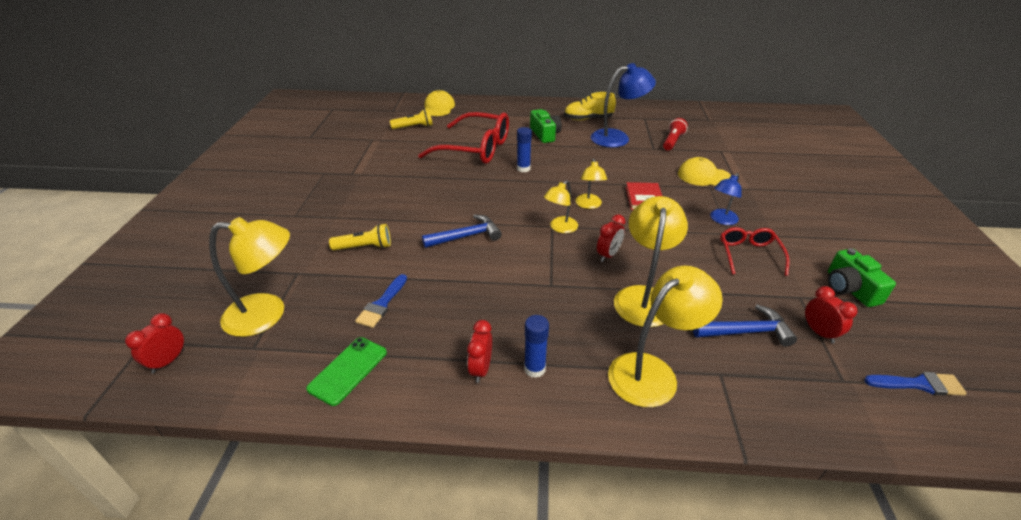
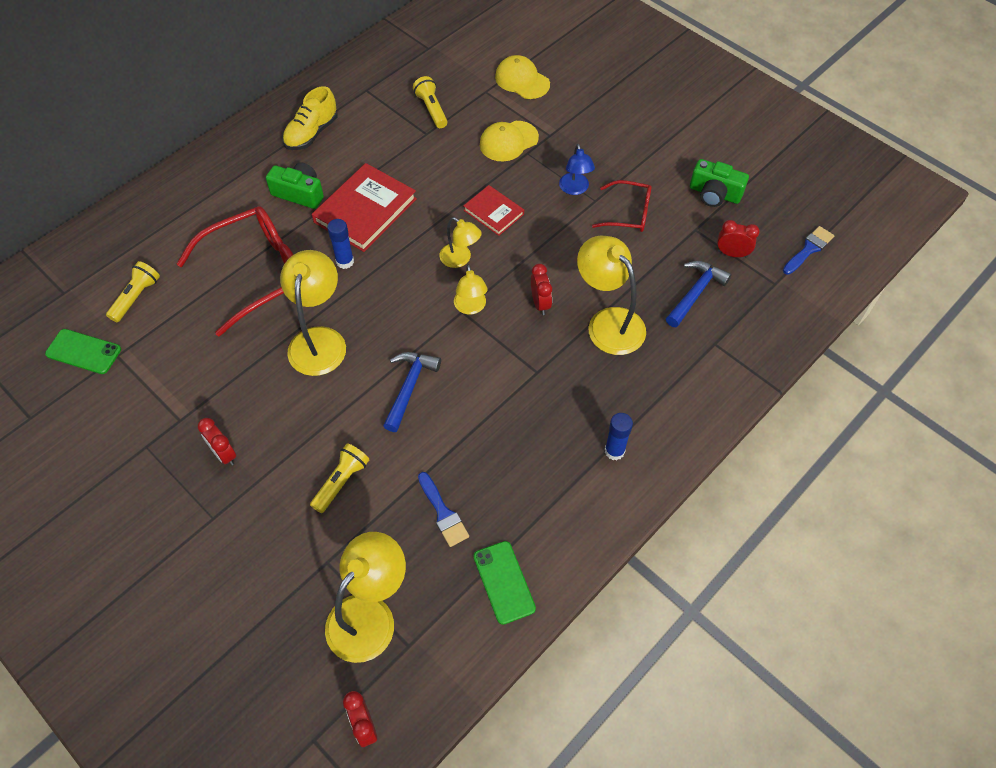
camera: 50 degrees left, 20 degrees up
(364, 131) = (83, 352): none -> green phone
(439, 107) = (114, 242): yellow cap -> yellow cap (522, 80)
(481, 369) = (584, 487): red clock -> red clock (224, 454)
(567, 157) = (365, 210): none -> red book
(617, 138) = (376, 142): blue lamp -> none
(652, 372) = (679, 381): yellow lamp -> yellow lamp (319, 340)
(672, 141) = (431, 109): red flashlight -> yellow flashlight
(749, 254) = (629, 213): red glasses -> red glasses turned 150 degrees clockwise

